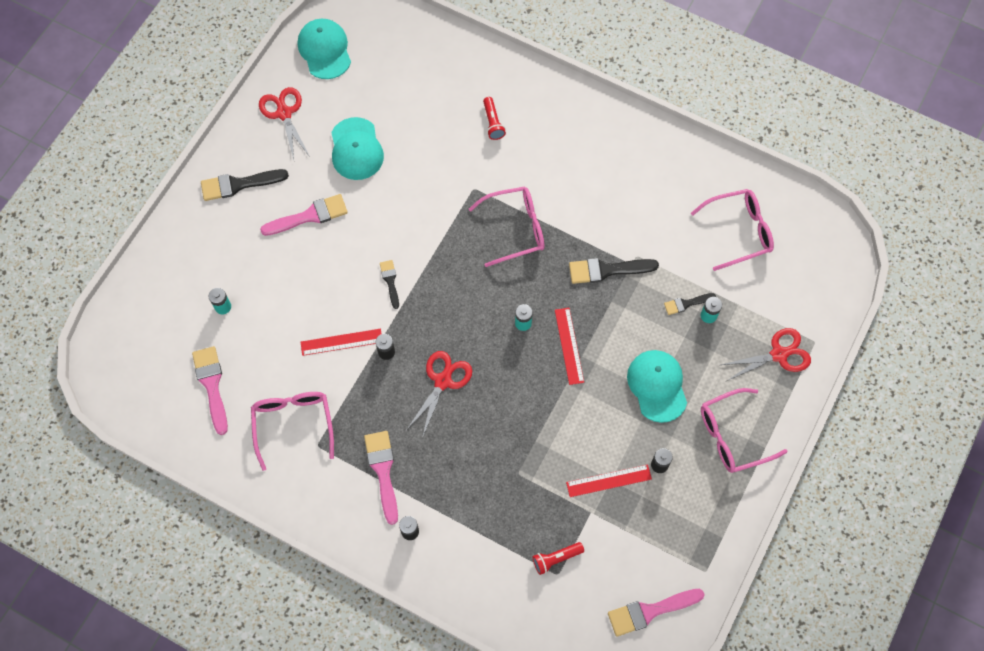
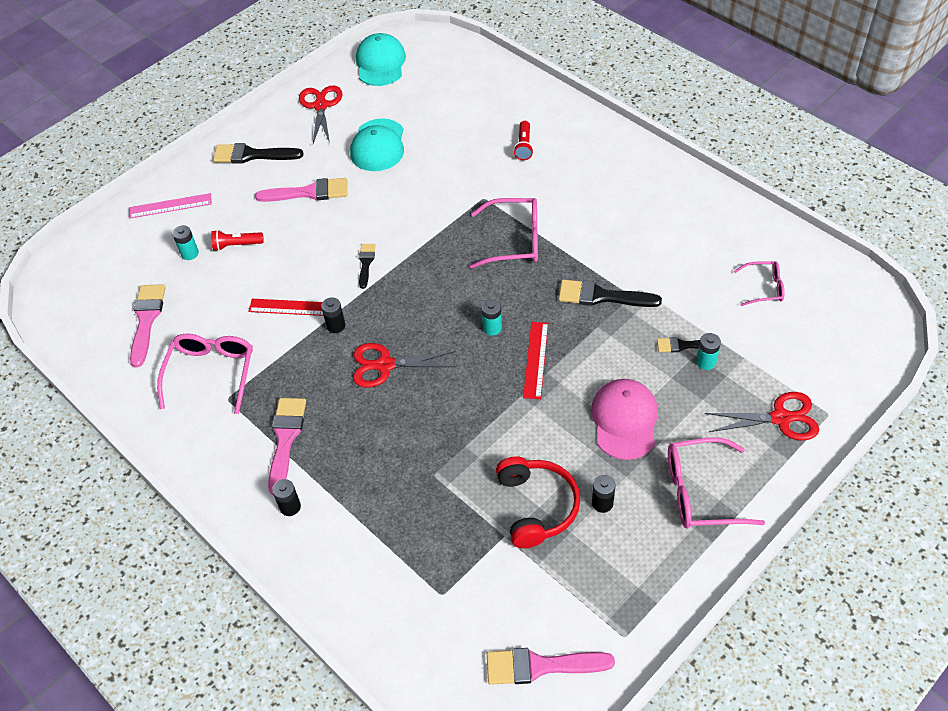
camera: 20 degrees right, 15 degrees down
(182, 259) = (170, 206): none -> pink ruler
(443, 381) = (385, 365): red scissors -> red scissors turned 135 degrees counterclockwise
(556, 558) = (446, 576): red flashlight -> red flashlight (236, 245)
(608, 480) = (536, 506): red ruler -> red headphones
(657, 386) = (624, 420): turquoise cap -> pink cap
(739, 231) = (764, 288): pink glasses -> pink glasses, size x0.58

